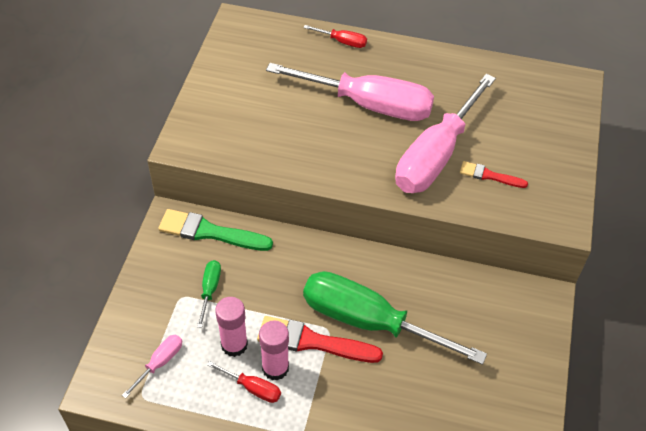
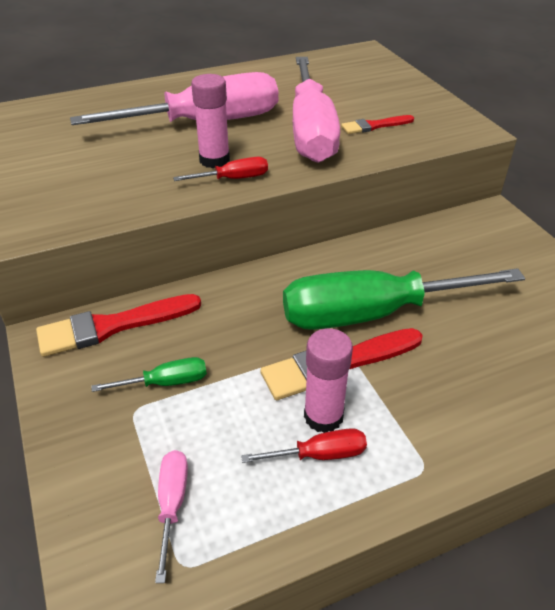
camera: 35 degrees left, 10 degrees down
(210, 232) = (113, 326): green brush -> red brush
(210, 290) = (165, 383): green screwdriver -> green screwdriver turned 105 degrees clockwise
(234, 345) = (251, 422): pink glue stick -> pink glue stick (214, 160)
(342, 42) = (129, 93): red screwdriver -> red screwdriver (233, 179)

